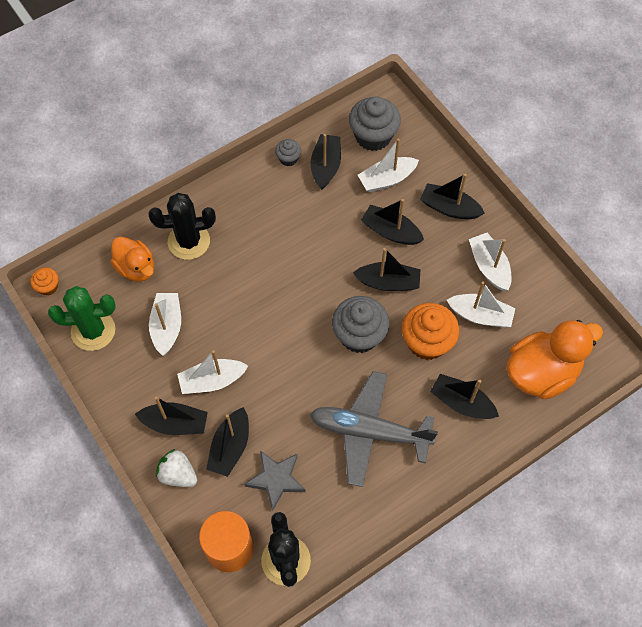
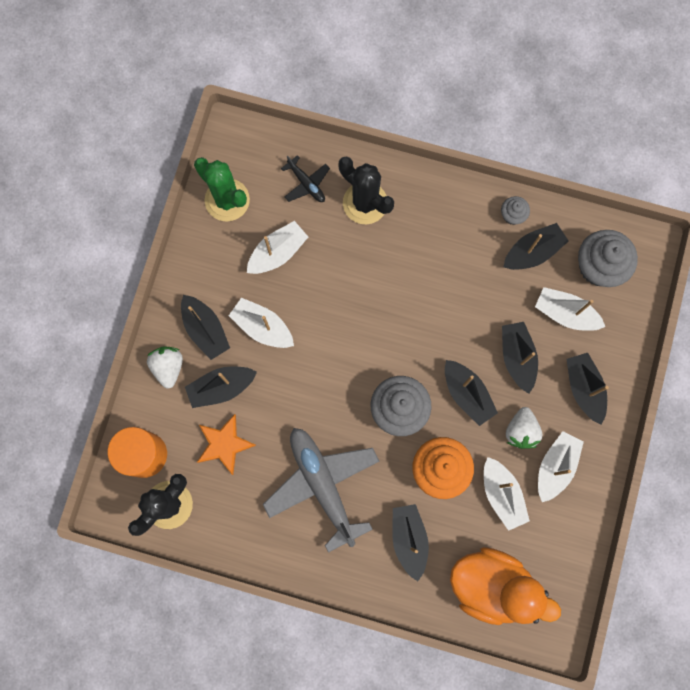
camera: 50 degrees right, 15 degrees up
(48, 287) = (233, 132): orange cupcake -> none
(136, 268) = (306, 183): orange duck -> black plane
(276, 479) = (224, 444): grey star -> orange star
(445, 269) = (521, 431): none -> white strawberry

